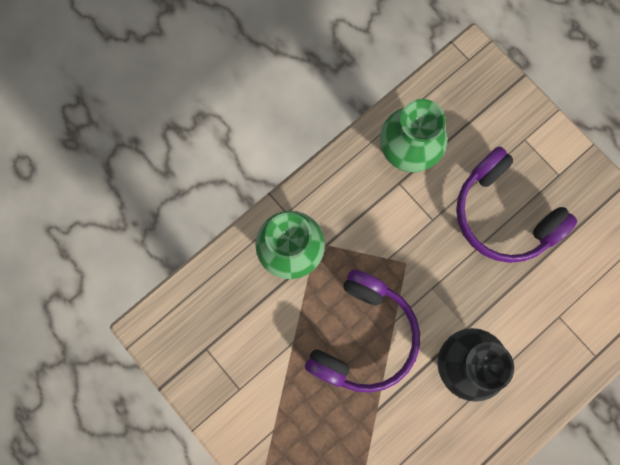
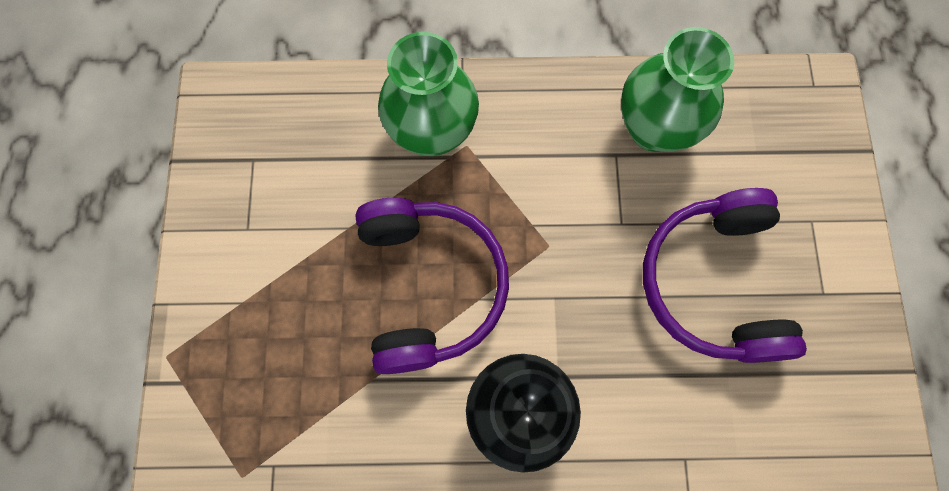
camera: 40 degrees right, 5 degrees down
(364, 336) = (430, 286): purple headphones -> purple headphones turned 75 degrees counterclockwise

